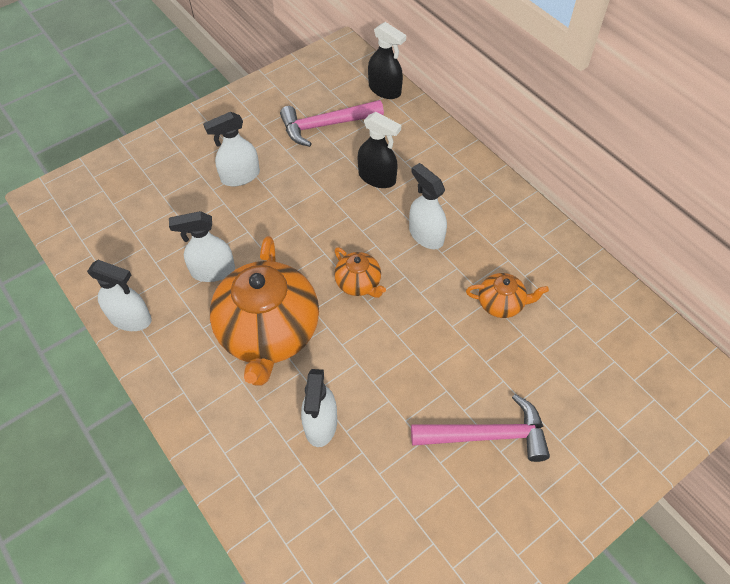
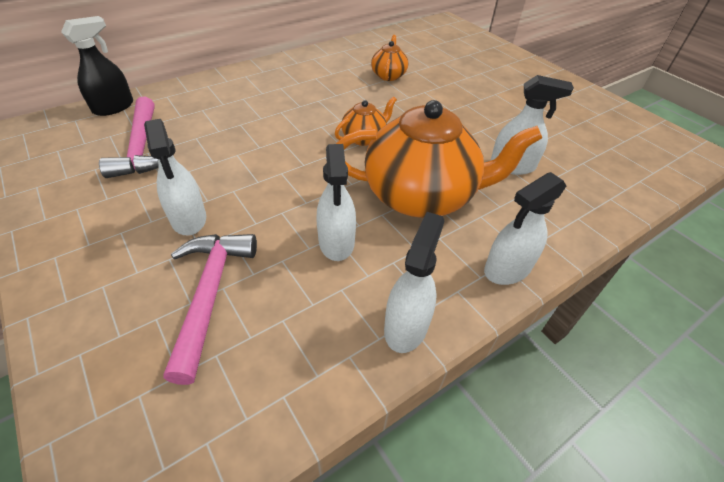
camera: 90 degrees left, 10 degrees down
(377, 178) = (237, 120): black spray bottle -> none
(426, 235) = (315, 100): white spray bottle -> white spray bottle (507, 269)
(487, 435) = (498, 92): pink hammer -> pink hammer (210, 294)

